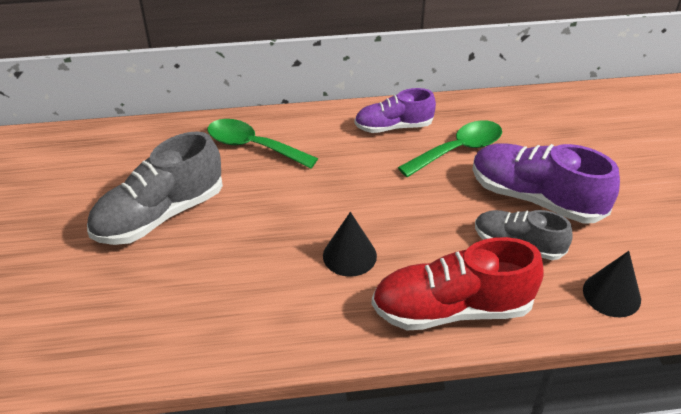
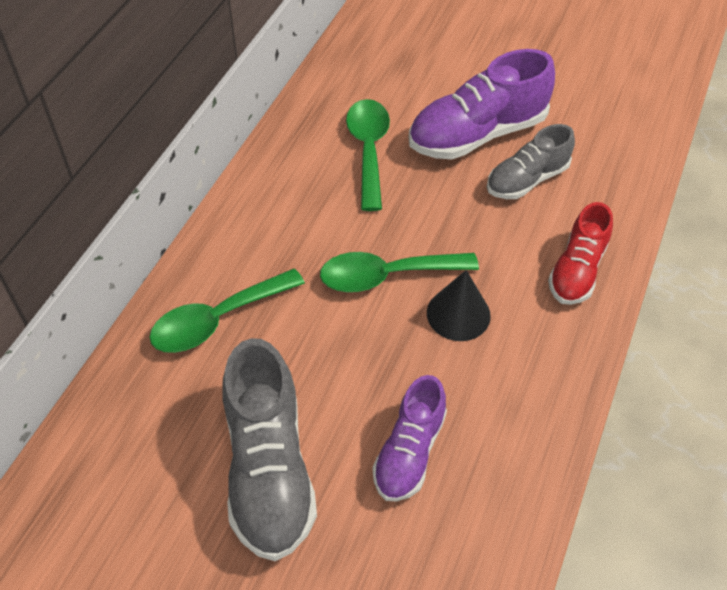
camera: 60 degrees left, 10 degrees up
(352, 205) = (386, 276): none -> green spoon
(393, 127) = (290, 180): purple shoe -> purple shoe (409, 452)
(452, 309) = (576, 270): red shoe -> red shoe, size x0.62
(611, 294) = (621, 155): black cone -> none

